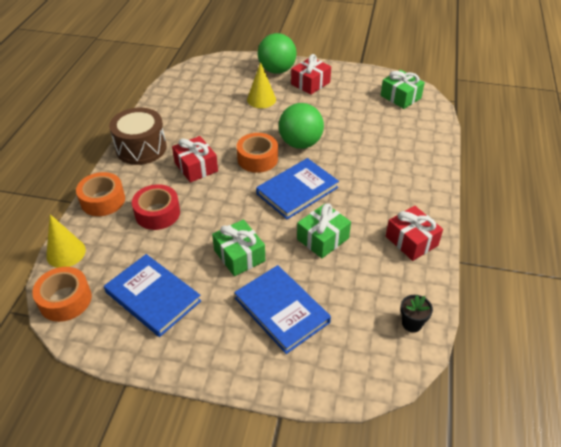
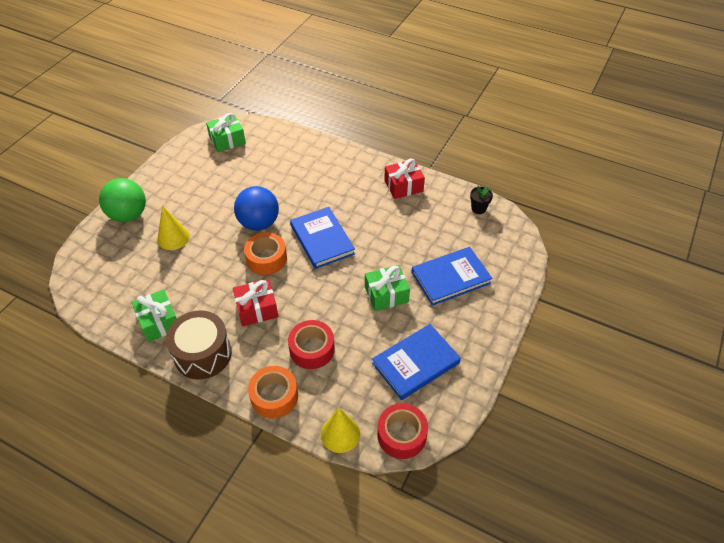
camera: 75 degrees left, 5 degrees up
(65, 300) = (401, 435): orange tape -> red tape
(300, 143) = (259, 223): green ball -> blue ball
(310, 83) = (168, 194): red gift -> none
(322, 238) = (384, 236): green gift -> green gift (158, 322)

